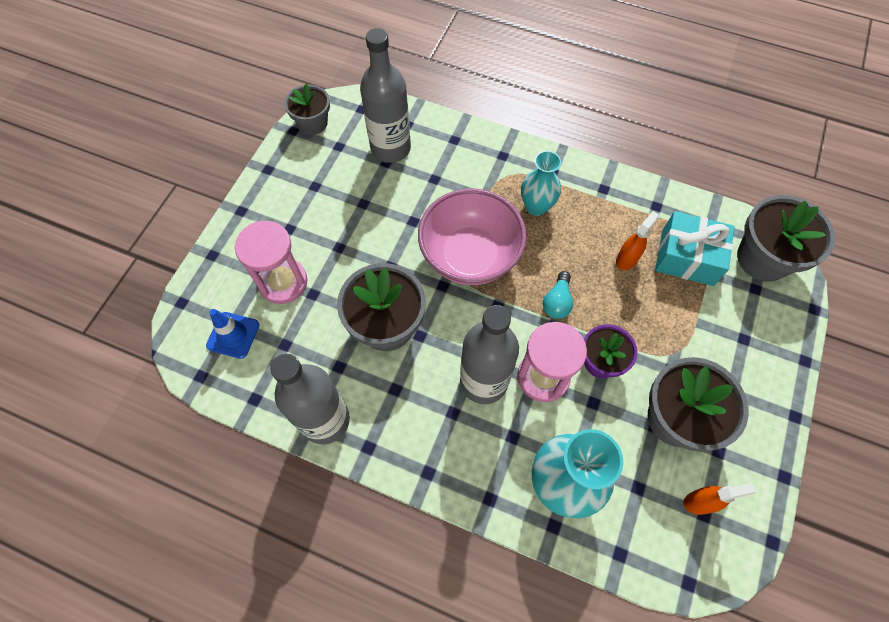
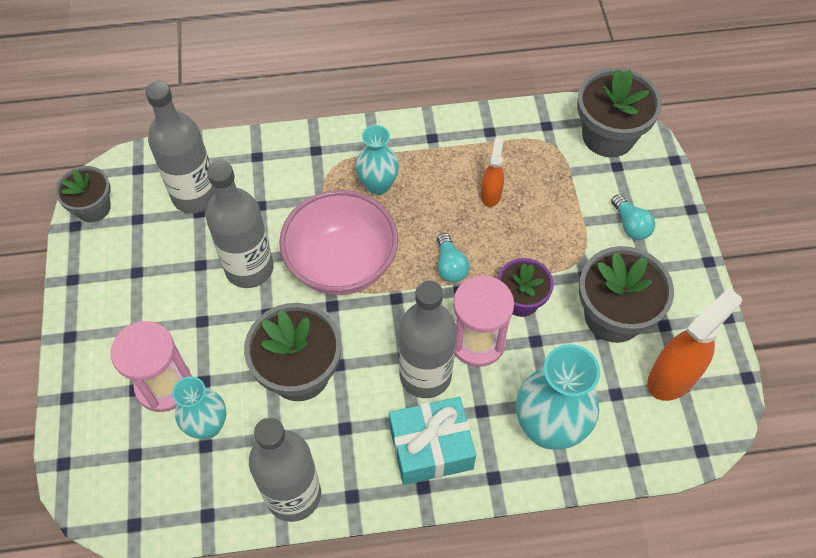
camera: 30 degrees left, 5 degrees down
(233, 335) = (143, 466): blue traffic cone -> none
(295, 330) = (208, 426): none -> turquoise vase
(397, 224) = (249, 268): none -> grey bottle
(687, 257) = (543, 166): turquoise gift -> turquoise gift (431, 448)
(700, 502) = (672, 377): orange spray bottle -> orange spray bottle, size x1.77
(738, 346) = (630, 225): none -> turquoise light bulb

